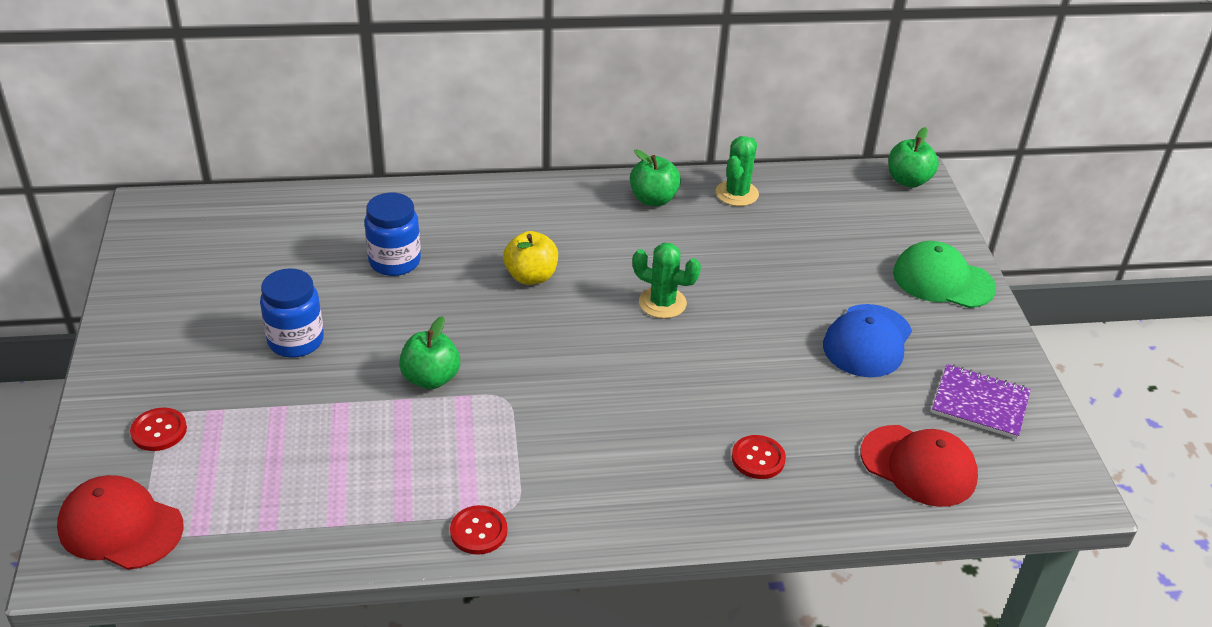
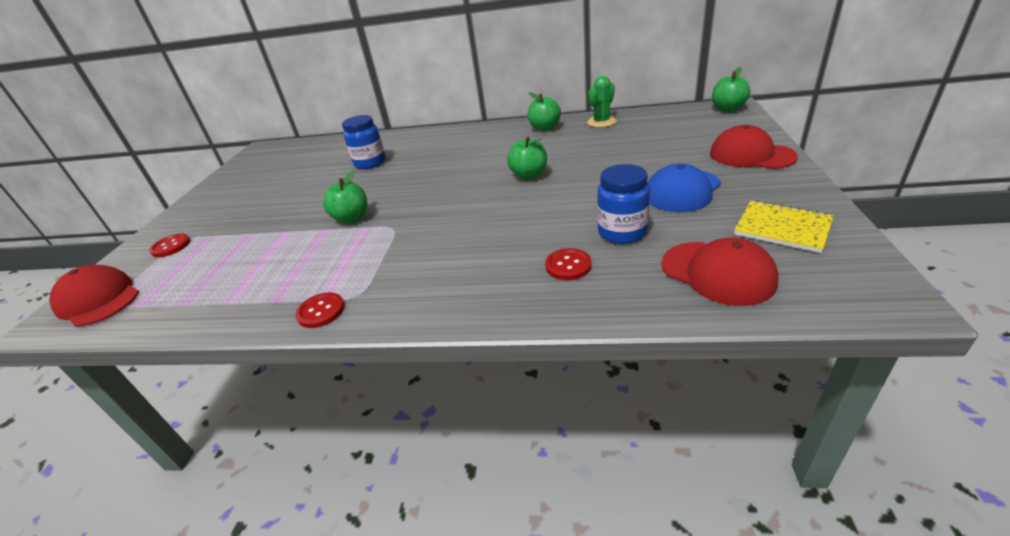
camera: 20 degrees right, 5 degrees down
(296, 341) = (286, 201): blue jar -> blue jar (622, 232)
(531, 276) = (448, 166): yellow apple -> none
(662, 303) = (529, 175): green cactus -> green apple
(943, 280) = (751, 155): green cap -> red cap
(980, 403) = (782, 228): purple notebook -> yellow notebook

